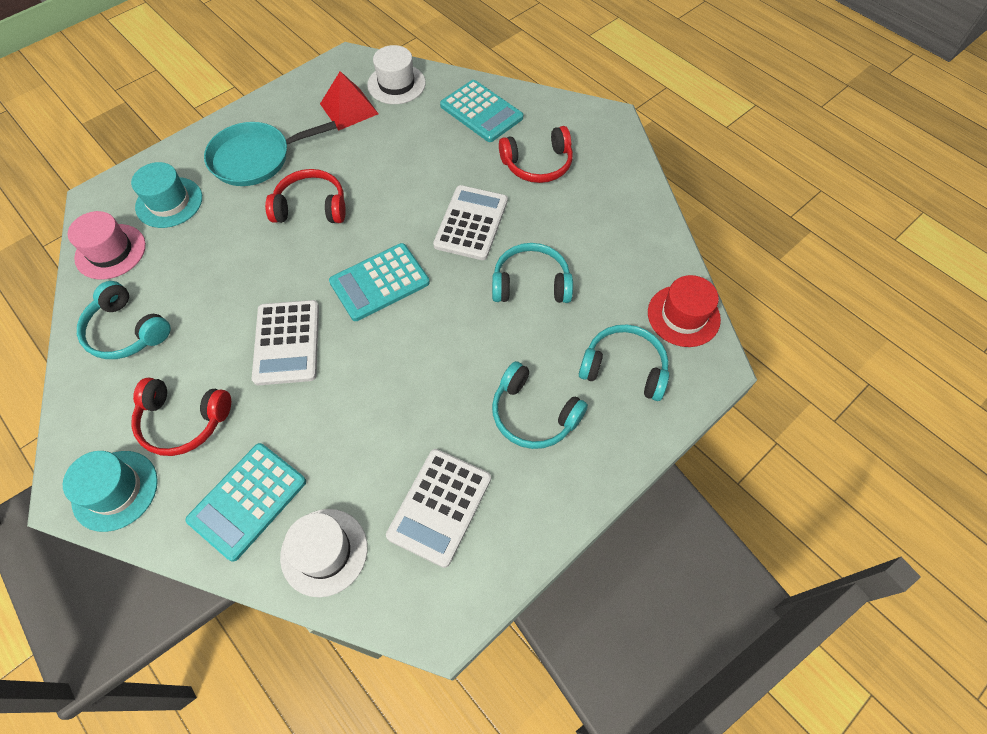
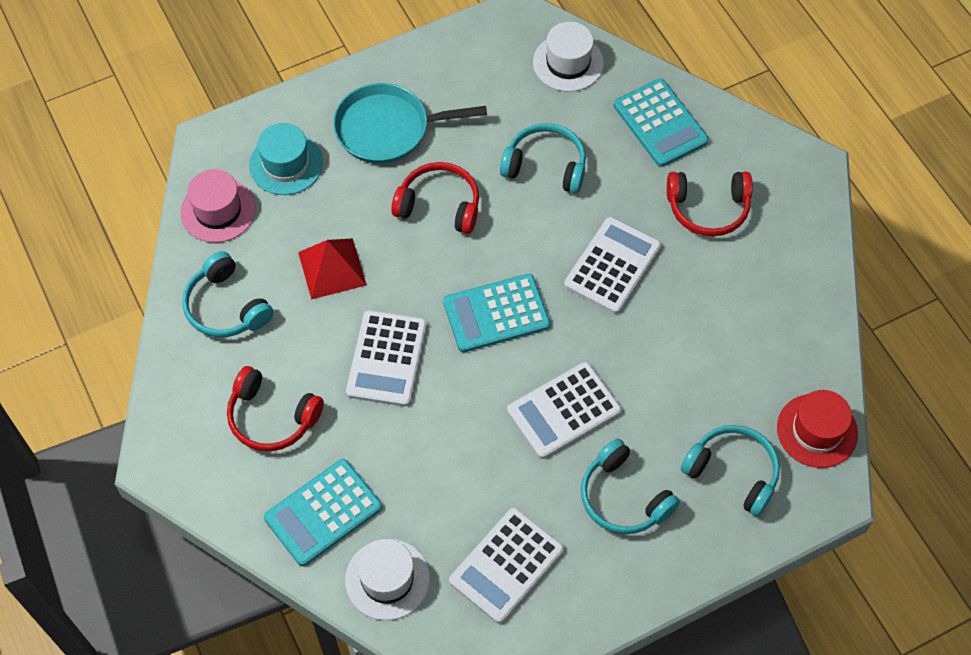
camera: 15 degrees right, 0 degrees up
(115, 490) = (199, 470): turquoise hat -> none
(349, 108) = (505, 85): red pyramid -> red pyramid (332, 268)
(459, 350) = (563, 411): none -> white calculator
(531, 283) = (660, 353): turquoise headphones -> turquoise headphones (545, 166)

